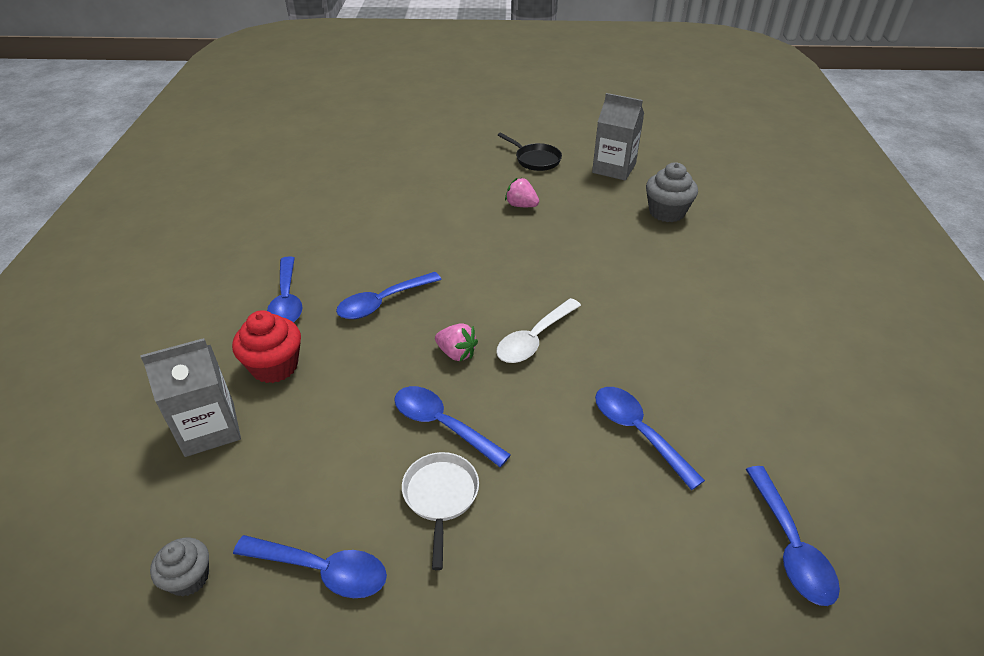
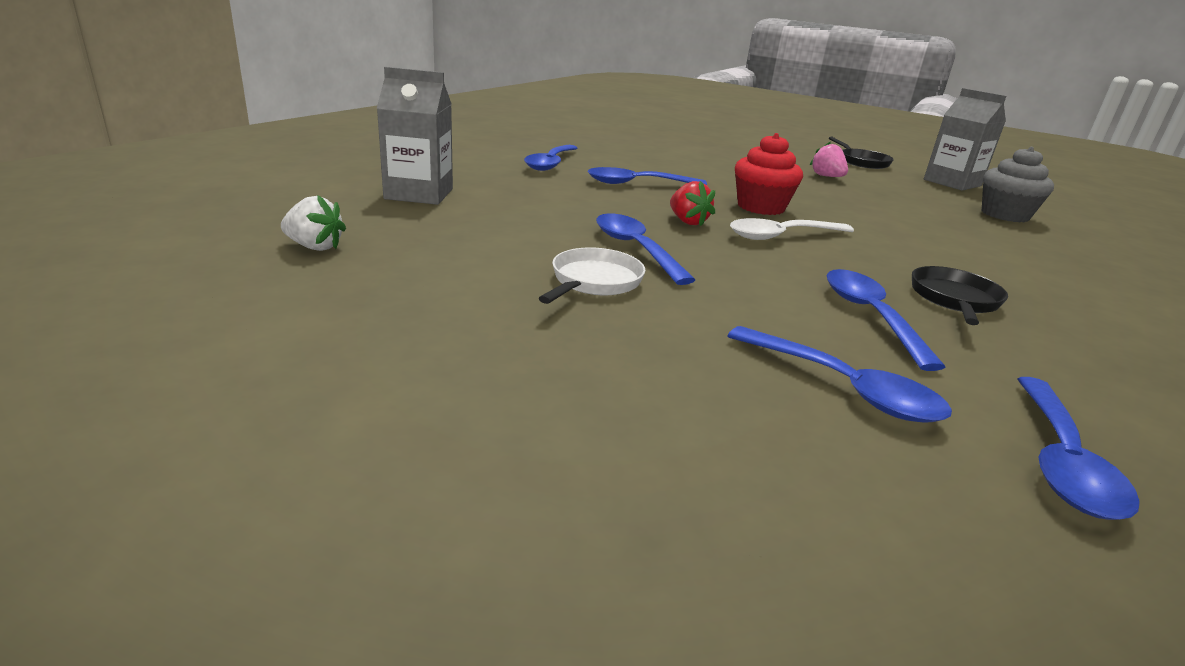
camera: 25 degrees right, 15 degrees down
(189, 578) = (315, 247): grey cupcake -> white strawberry
(274, 366) = (506, 185): red cupcake -> red cupcake (761, 207)
(322, 570) = (432, 280): blue spoon -> blue spoon (843, 387)
(456, 353) = (687, 221): pink strawberry -> red strawberry
(678, 376) = (954, 300): none -> black pan

